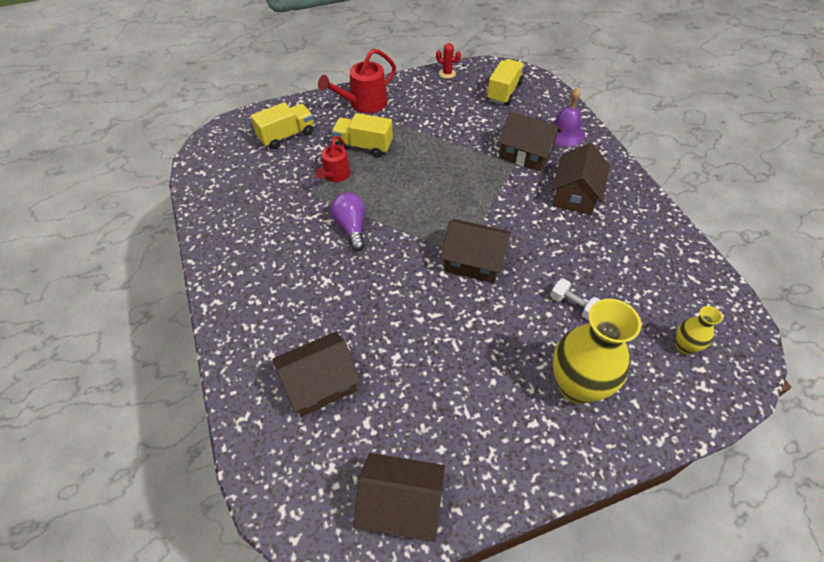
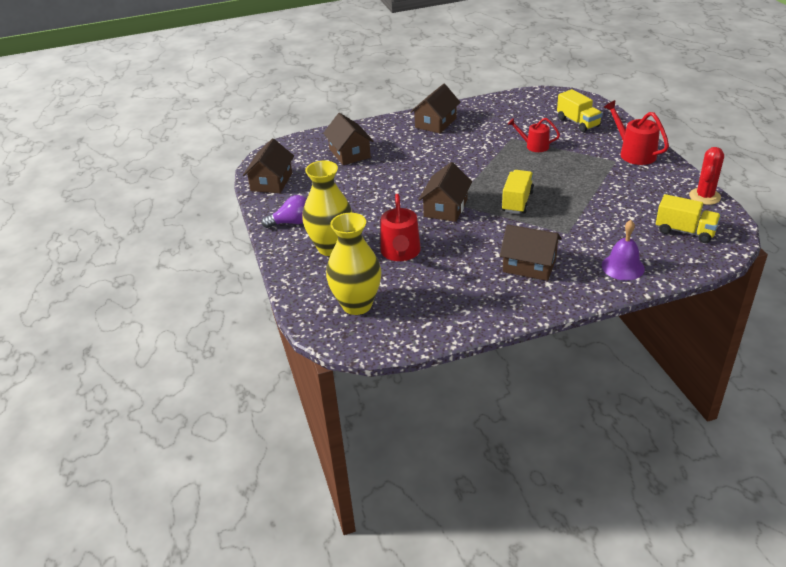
camera: 95 degrees right, 15 degrees down
(351, 227) = (478, 156): purple light bulb -> purple light bulb (292, 222)
(363, 146) = (573, 156): yellow truck -> yellow truck (517, 202)
(447, 73) = (704, 196): red cactus -> red cactus, size x1.60
(526, 154) = (583, 240): brown house -> brown house (435, 123)
(573, 305) = (400, 252): white dumbbell -> red watering can
(684, 346) = (357, 305): yellow vase -> yellow vase, size x2.03

